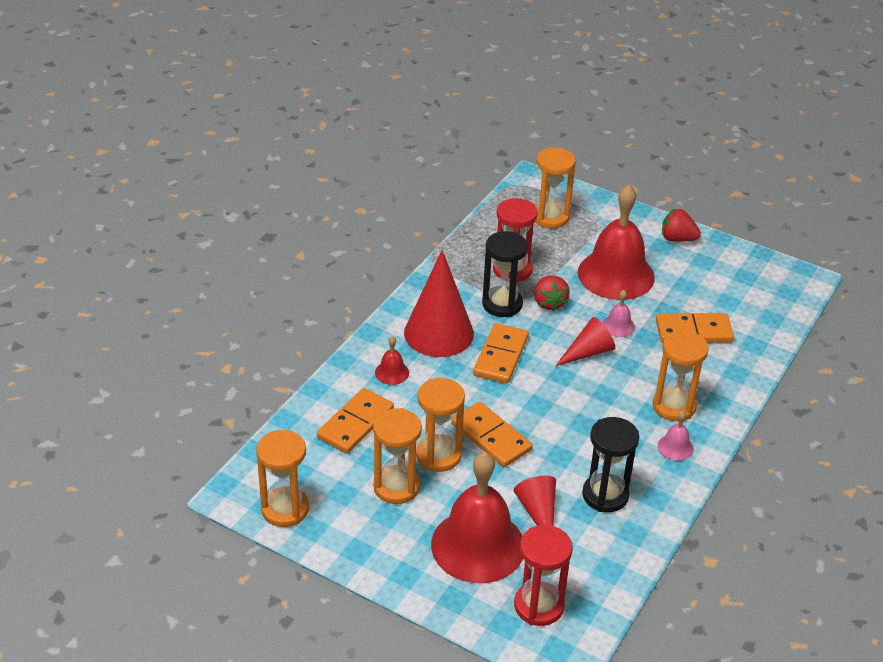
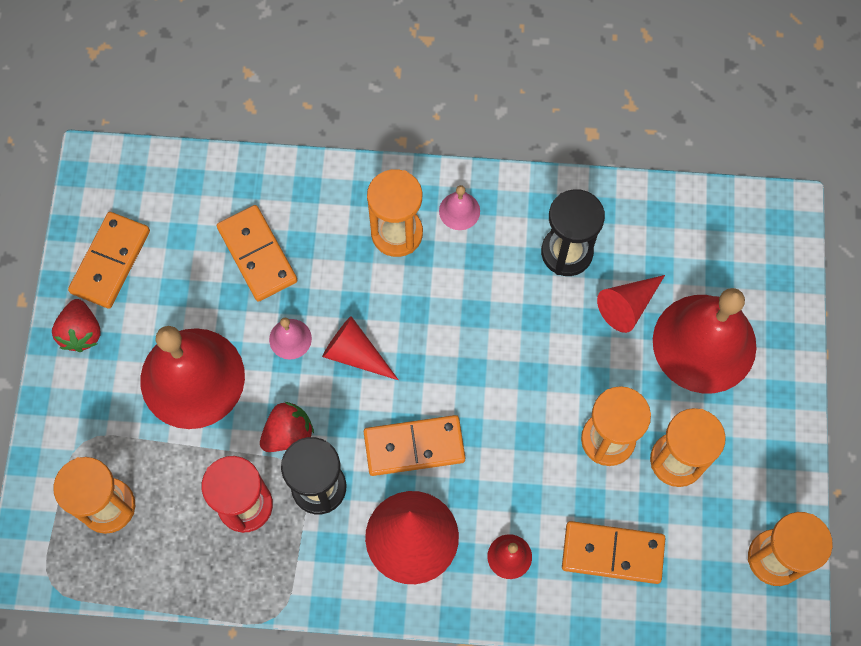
camera: 115 degrees left, 30 degrees up
(491, 437) = (549, 398): orange domino -> orange domino (110, 261)
(539, 606) = (742, 257): red hourglass -> none

